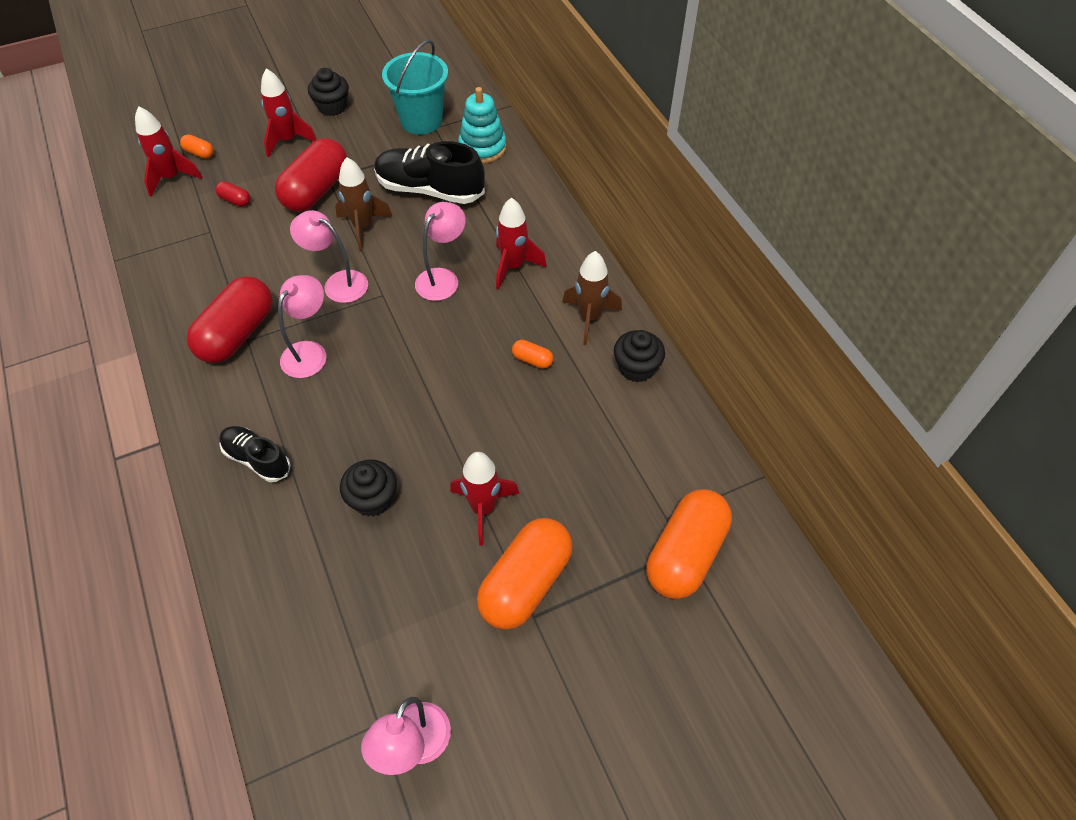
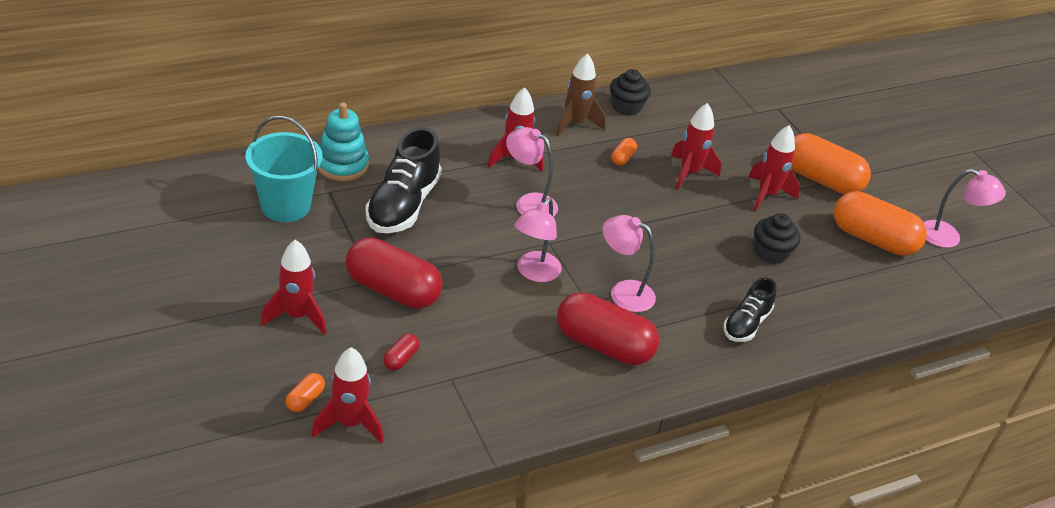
camera: 95 degrees left, 15 degrees down
(332, 107) = (240, 278): black cupcake -> none
(363, 227) = (455, 254): brown rocket -> none
(515, 425) = (689, 173): none -> red rocket
(685, 554) = (782, 108): orange capsule -> orange capsule (873, 239)

